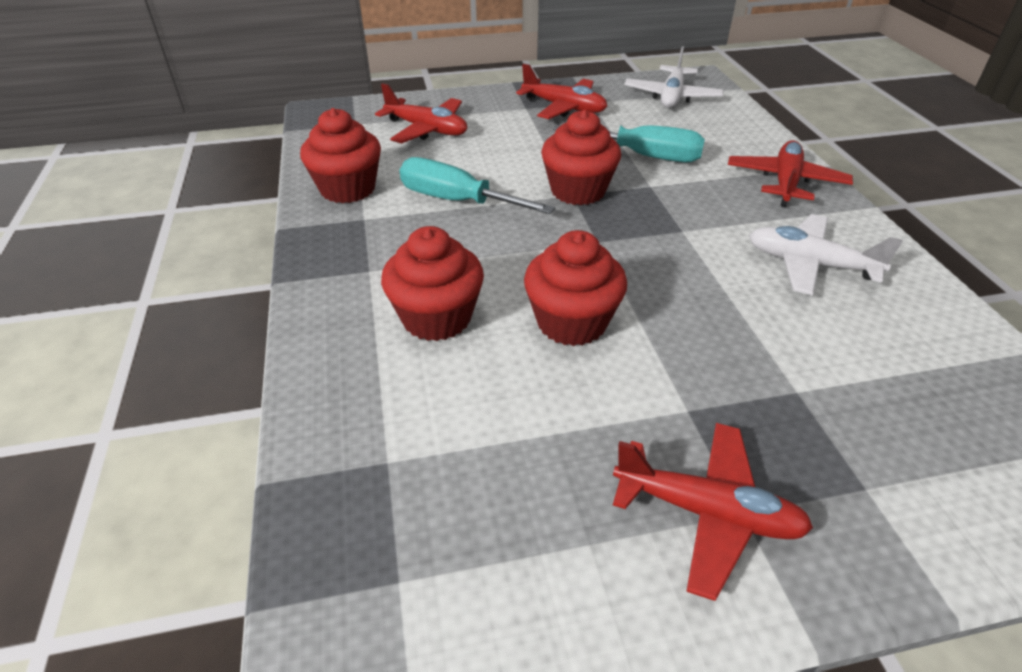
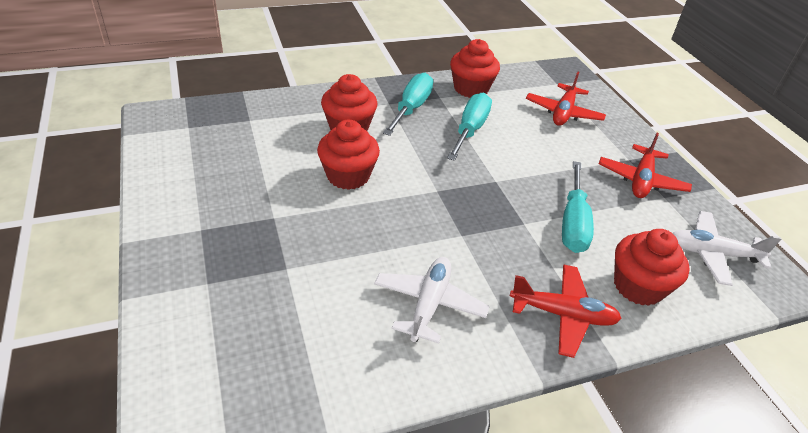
camera: 80 degrees right, 0 degrees up
(390, 248) = (411, 108): none -> turquoise screwdriver
(578, 191) = (501, 183): red cupcake -> red cupcake (638, 286)
(707, 513) = (203, 216): red plane -> none

